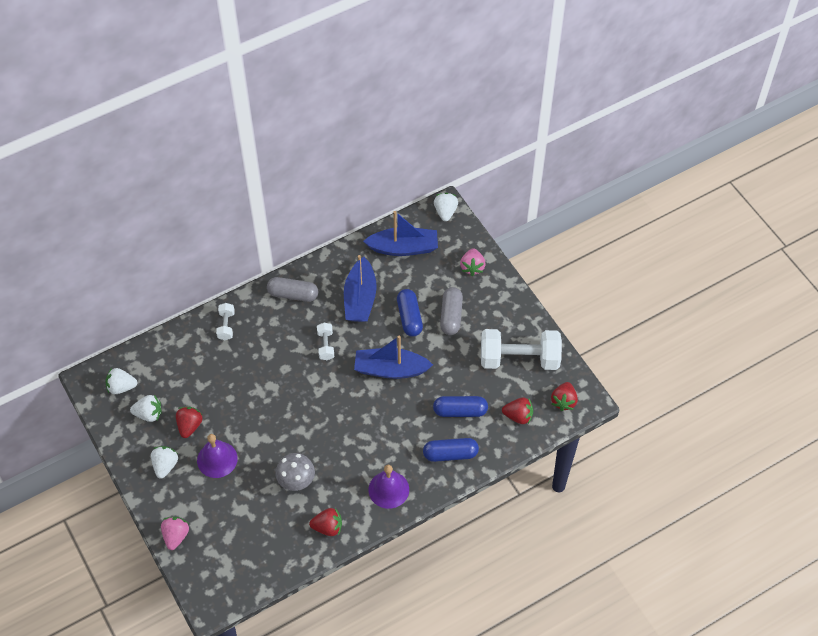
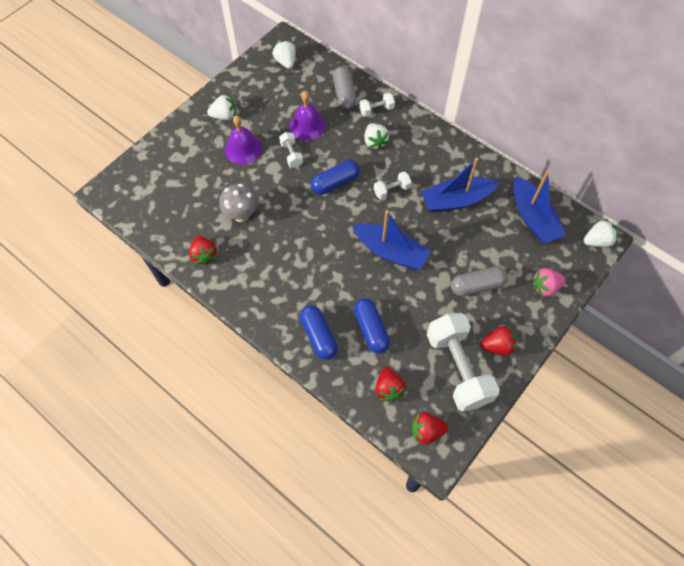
camera: 70 degrees right, 5 degrees up
(148, 414) = (268, 88): white strawberry -> white strawberry (375, 142)
(176, 536) = (161, 146): pink strawberry -> none
(189, 426) = (268, 119): red strawberry -> red strawberry (497, 346)
(245, 417) = (291, 155): none -> white dumbbell
(293, 294) = (433, 147): grey capsule -> grey capsule (344, 94)
(388, 489) = (260, 293): purple bell -> purple bell (307, 125)
(390, 369) = (390, 252): blue boat -> blue boat turned 135 degrees clockwise
(409, 317) = (456, 249): blue capsule -> blue capsule (335, 183)

